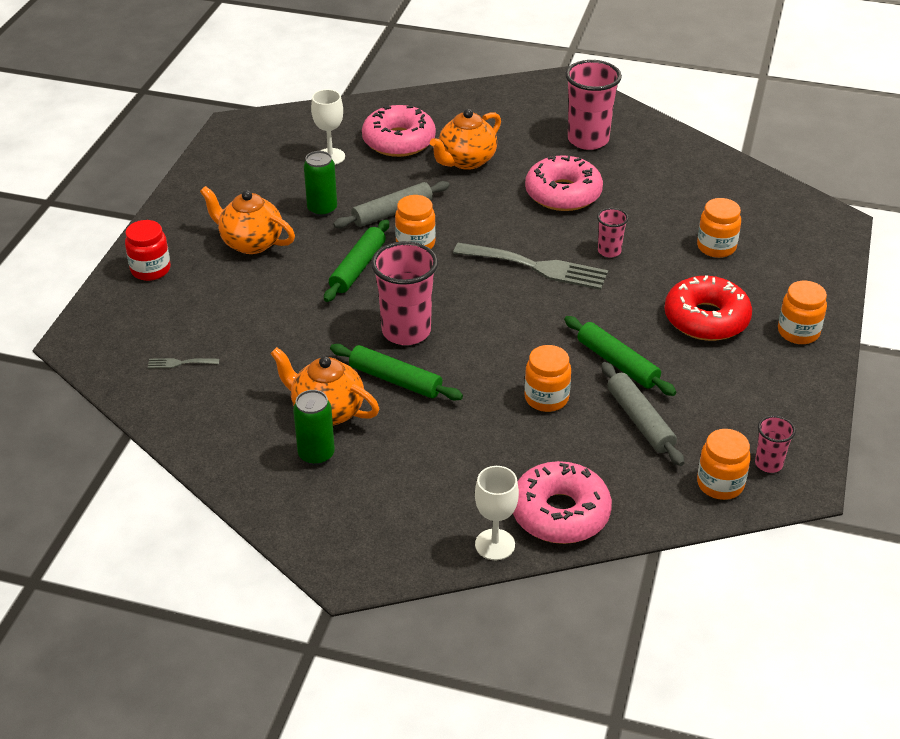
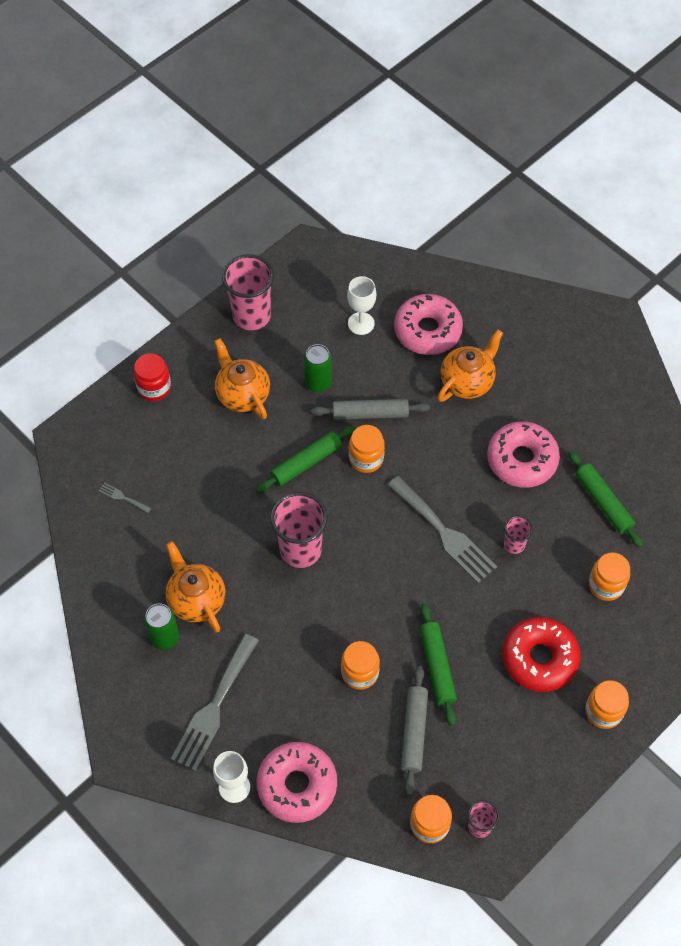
camera: 30 degrees right, 20 degrees up
(395, 380) = (262, 595): green rolling pin -> green rolling pin (603, 502)
(418, 488) = (214, 707): none -> grey fork
(466, 161) = (467, 381): orange teapot -> orange teapot turned 150 degrees clockwise
(588, 140) = (588, 405): pink cup -> pink cup (251, 316)

